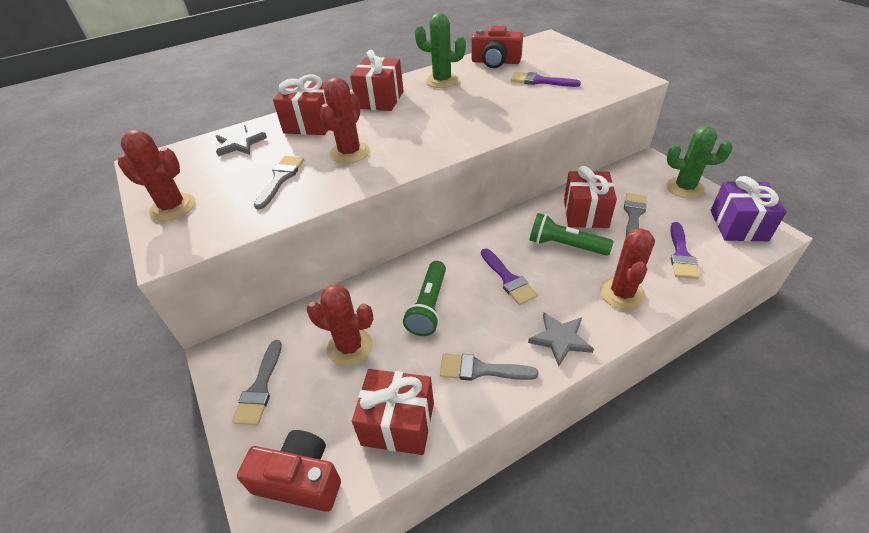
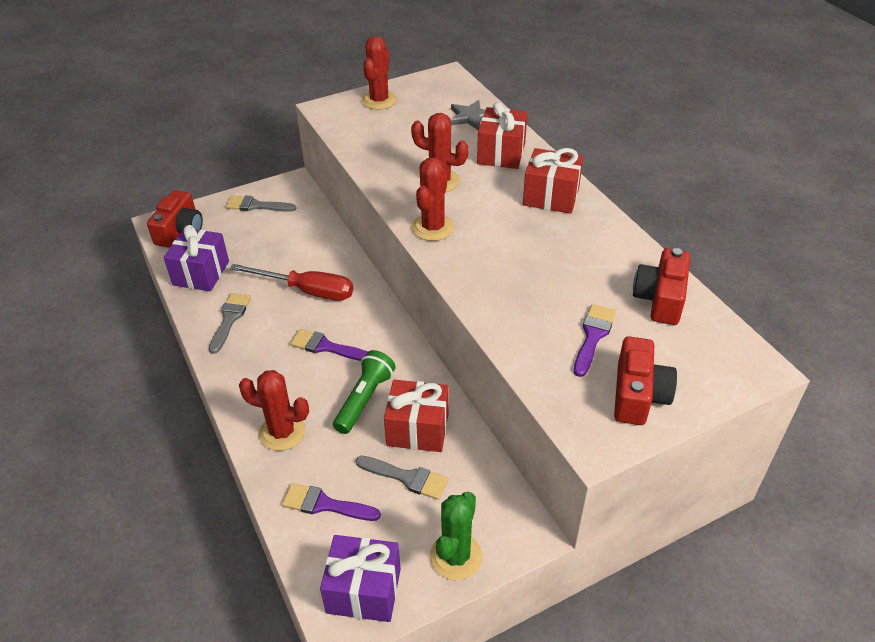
camera: 90 degrees right, 0 degrees up
(280, 179) = (405, 146): grey brush -> none
(350, 347) = (277, 246): red cactus -> red cactus (433, 228)
(398, 423) = (201, 273): red gift -> purple gift
(429, 306) = (307, 291): green flashlight -> red screwdriver
(442, 81) = (599, 245): green cactus -> none
(508, 279) = (326, 347): purple brush -> purple brush turned 45 degrees clockwise
(560, 339) = (242, 374): grey star -> none
(586, 68) = (638, 395): none -> red camera

